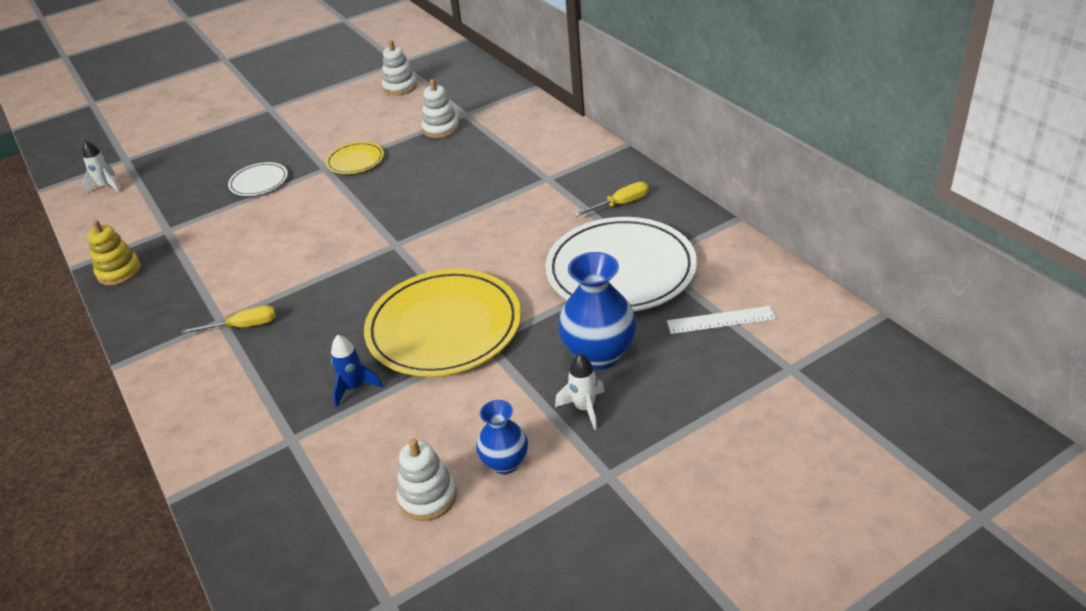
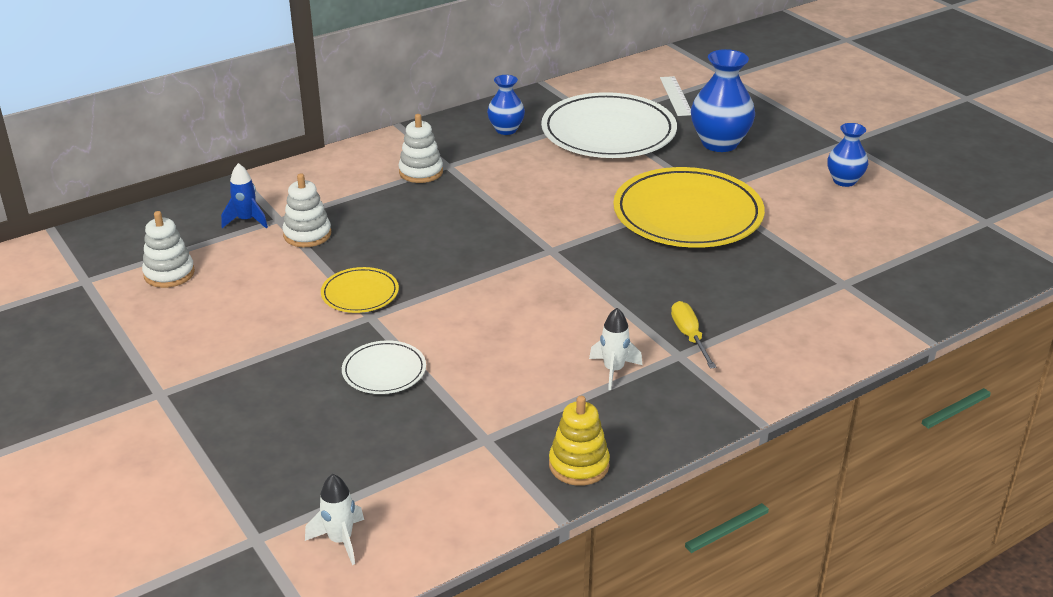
camera: 95 degrees left, 5 degrees down
(354, 388) = (774, 256): blue rocket -> blue rocket (246, 220)
(428, 497) = (887, 211): white stacking toy -> white stacking toy (421, 172)
(584, 408) = (781, 150): white rocket -> white rocket (613, 370)
(620, 204) = (506, 130): yellow screwdriver -> blue vase

